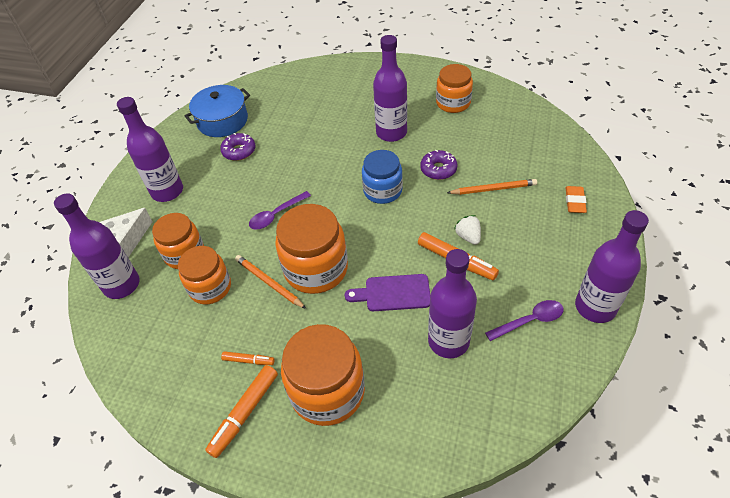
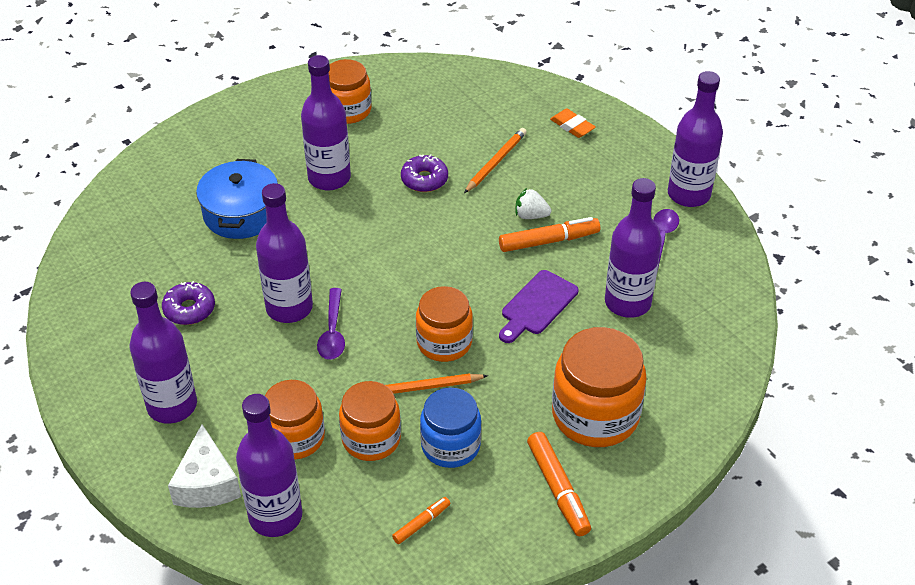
camera: 55 degrees left, 5 degrees down
(222, 121) = (114, 296): blue pot -> blue pot (241, 213)
(248, 360) = (500, 455): orange marker -> orange marker (421, 523)
(277, 185) = (289, 308): none -> purple bottle
(316, 269) = (444, 342): orange jar -> orange jar, size x0.66
(382, 191) = (402, 234): blue jar -> blue jar (450, 445)

